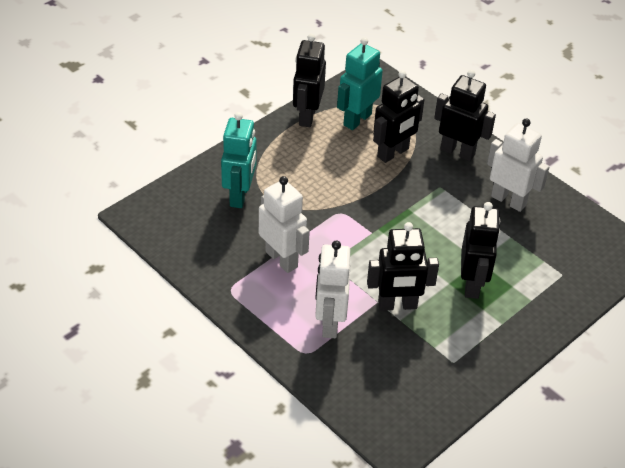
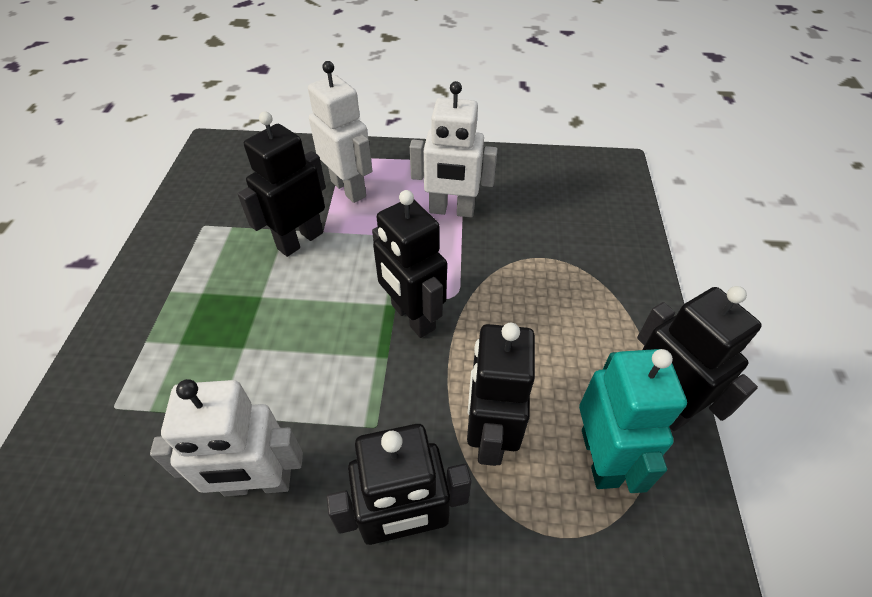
camera: 140 degrees right, 5 degrees up
(240, 195) = (569, 240): turquoise robot -> none
(472, 284) = (232, 313): black robot -> black robot (412, 317)

